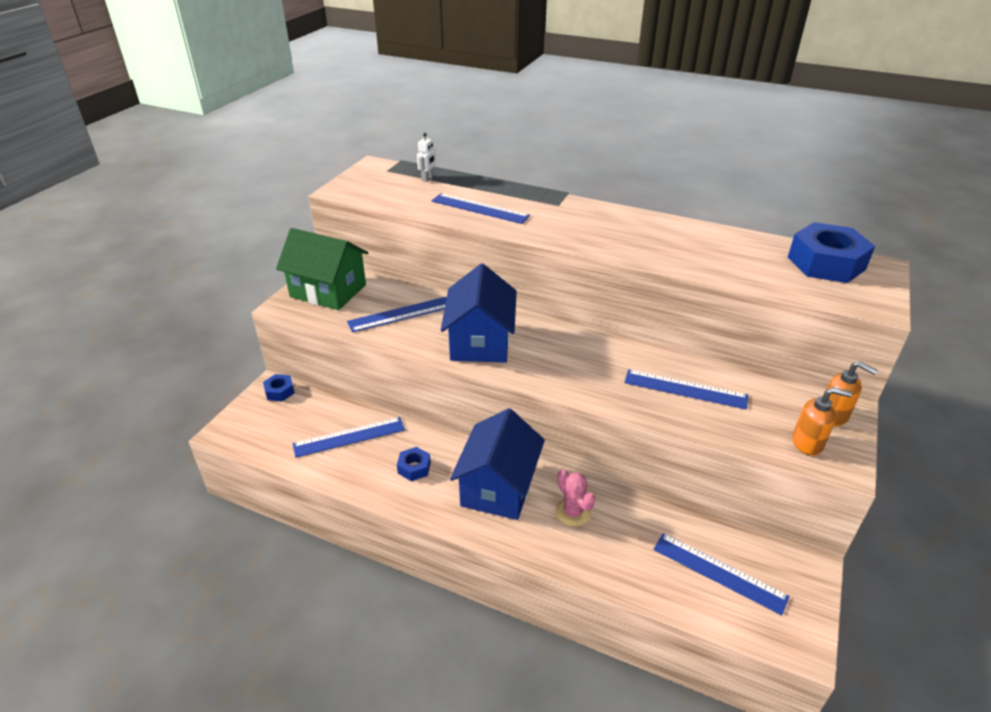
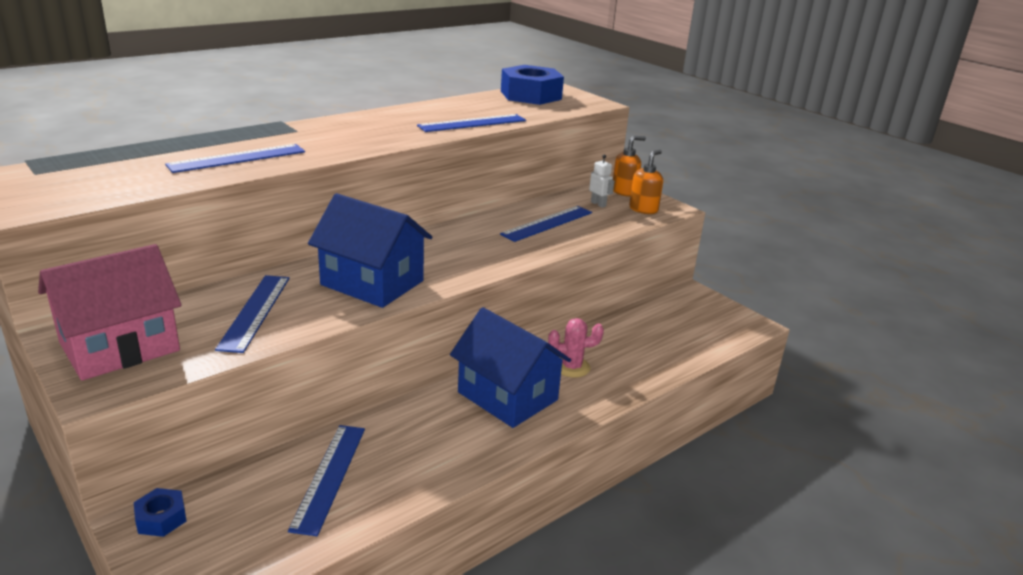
camera: 65 degrees left, 10 degrees down
(328, 291) = (119, 346): green house -> pink house
(414, 468) = (431, 441): blue nut -> none
(427, 178) = (111, 160): white robot -> white robot (598, 204)
(719, 573) = (678, 328): blue ruler -> blue ruler (472, 123)

